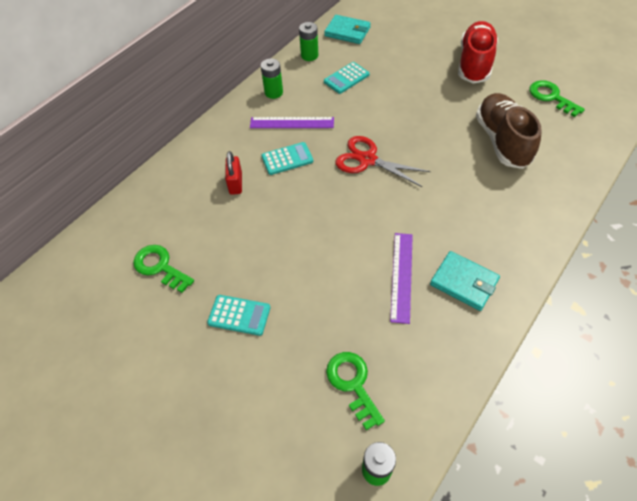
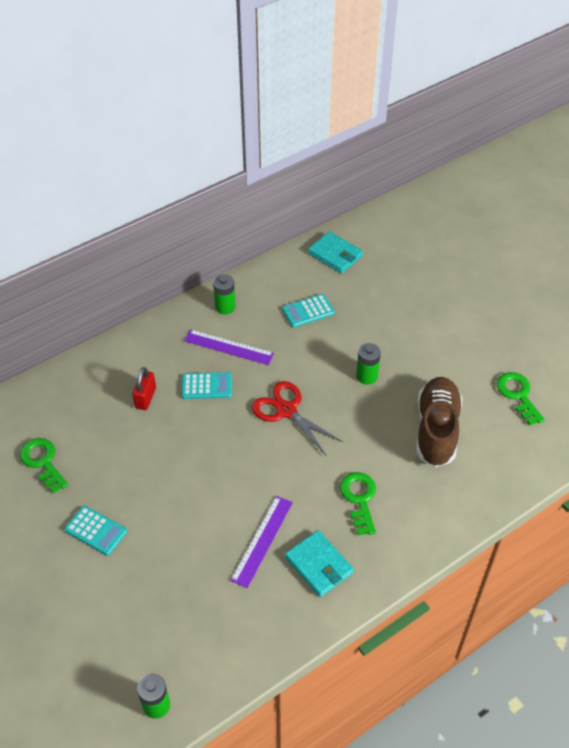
camera: 15 degrees right, 5 degrees down
(309, 55) = (281, 273): green battery -> green battery (366, 376)
(352, 383) = (170, 625): green key -> green key (359, 499)
(474, 63) = (455, 331): red shoe -> none

